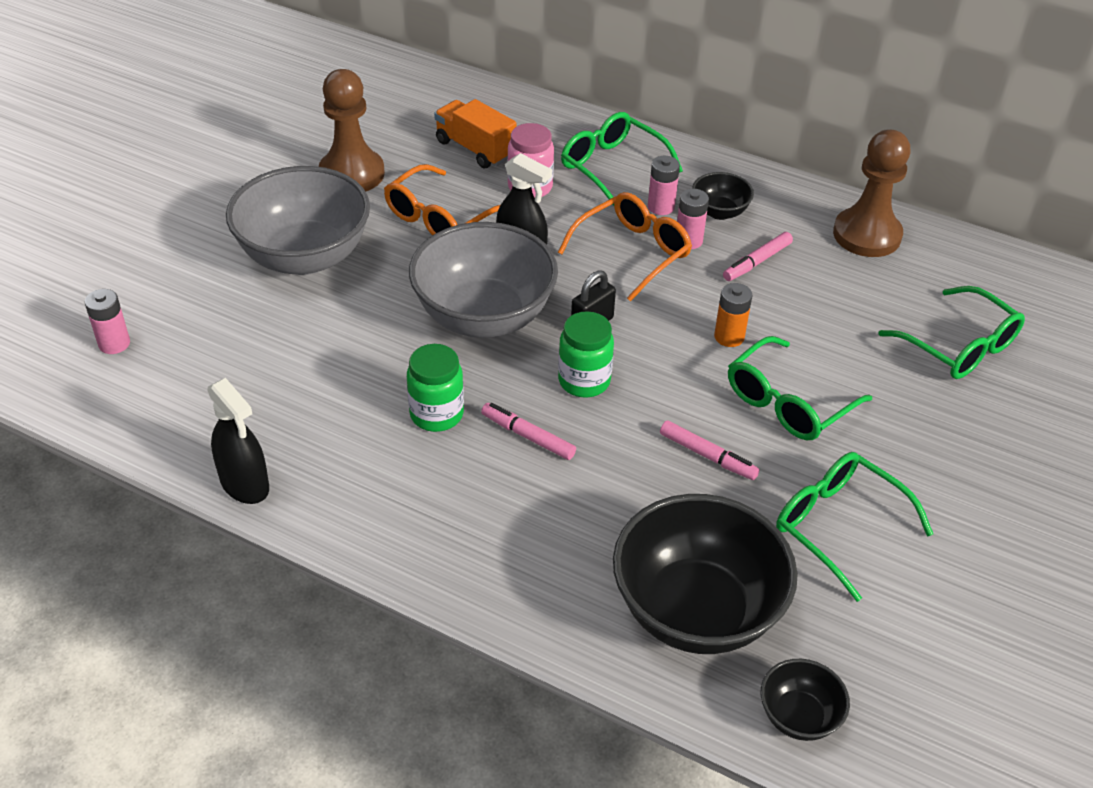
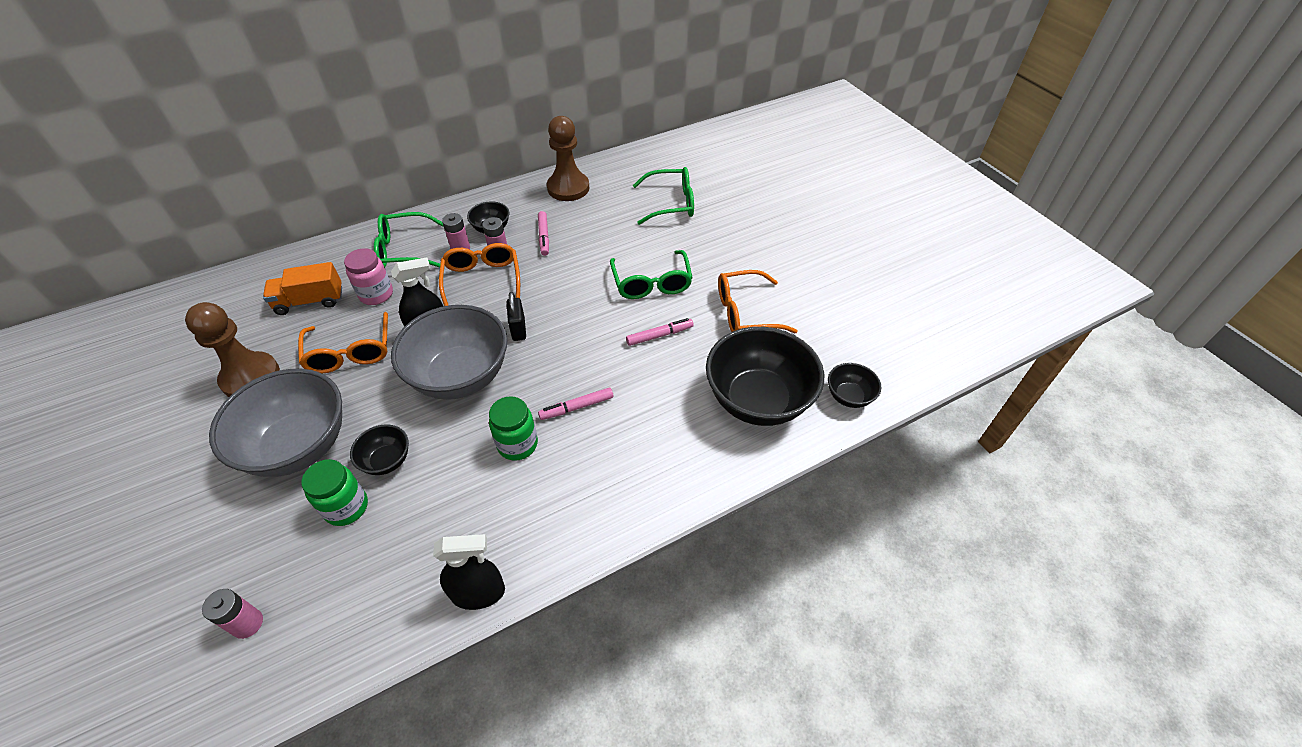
camera: 55 degrees left, 5 degrees up
(337, 326) = (387, 460): none -> black bowl
(584, 381) = (558, 357): green jar -> green jar (346, 507)
(729, 337) = (585, 278): orange battery -> none
(839, 527) = (746, 312): green glasses -> orange glasses

